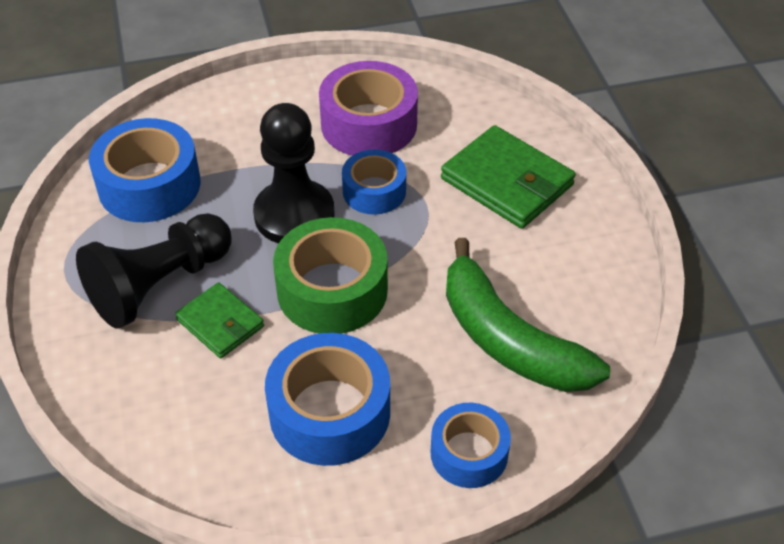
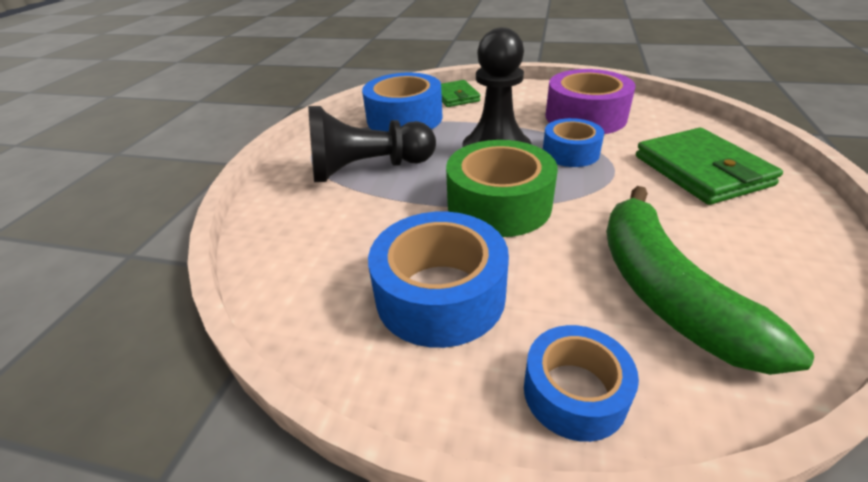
camera: 30 degrees right, 10 degrees down
(220, 323) = (393, 202): green wallet -> green wallet (456, 96)

